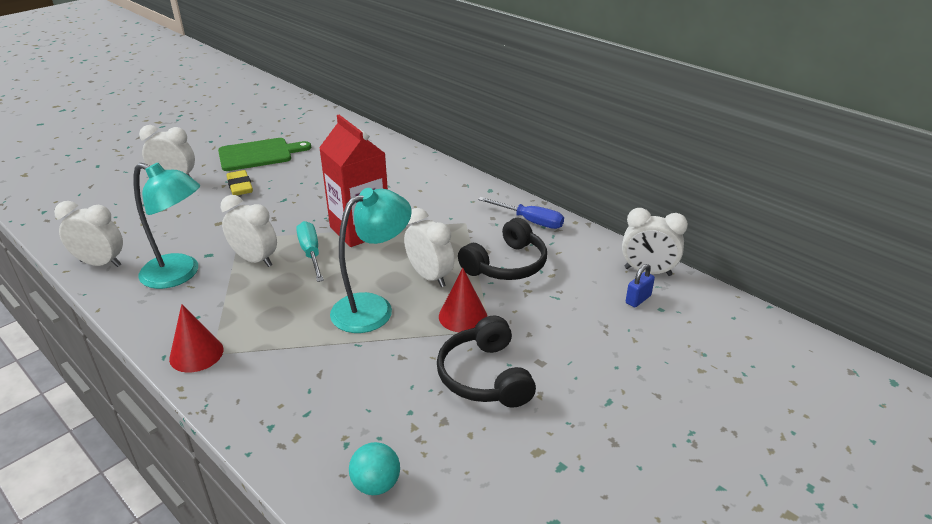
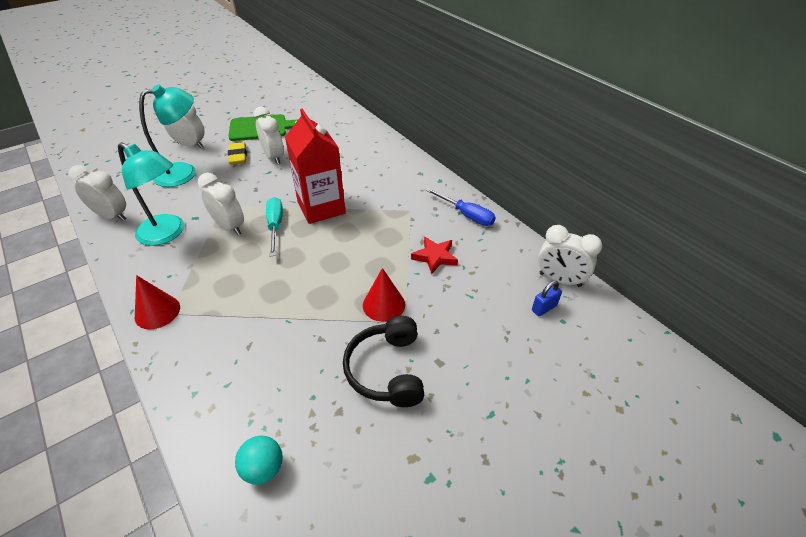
camera: 10 degrees right, 10 degrees up
(373, 308) = (311, 286): turquoise lamp -> turquoise lamp (184, 172)
(429, 277) = (366, 261): white clock -> white clock (273, 157)
(506, 265) = (435, 257): black headphones -> red star

